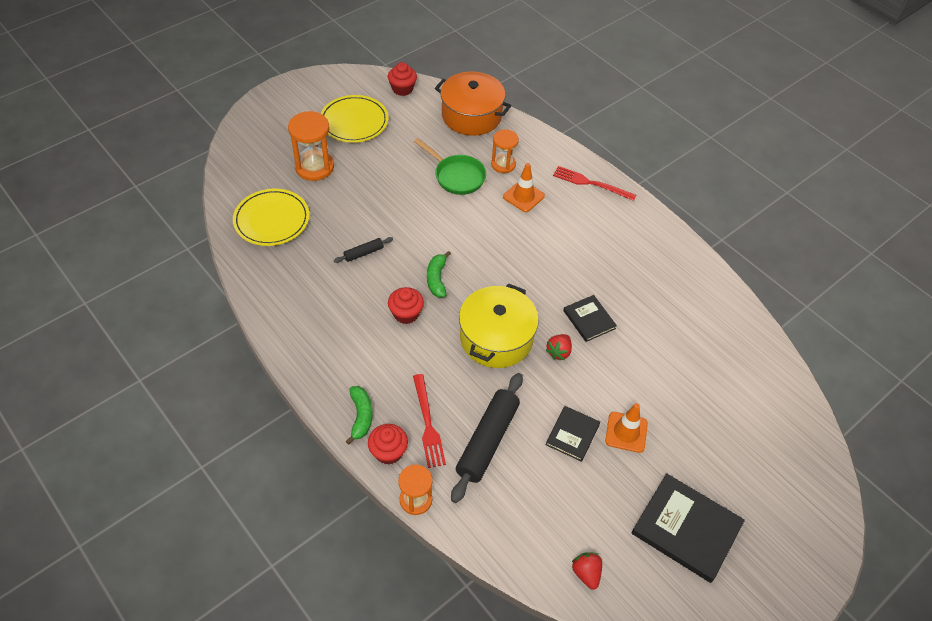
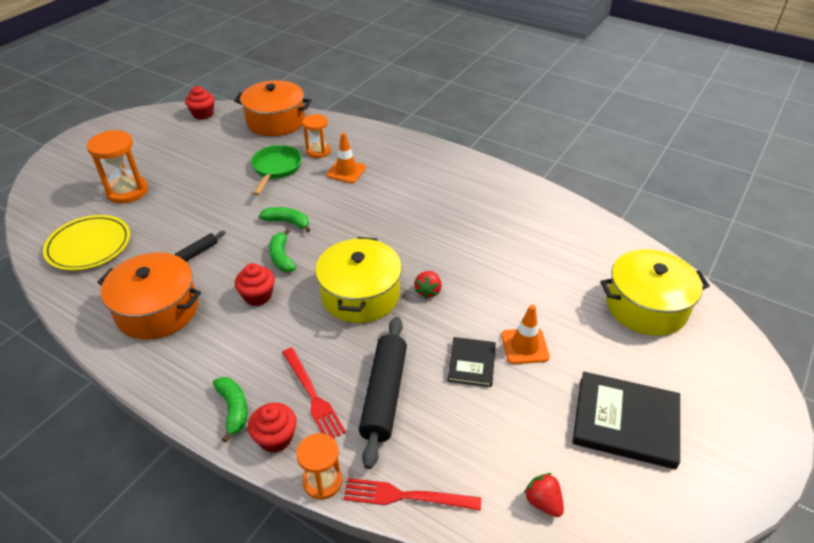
camera: 15 degrees left, 10 degrees down
(318, 303) = (157, 310): none -> orange pot
(354, 122) = (161, 147): yellow plate -> none
(452, 241) = (287, 222): none -> green banana
(456, 176) = (276, 169): green pan -> green pan turned 105 degrees counterclockwise
(589, 319) = (447, 256): black book -> none
(591, 183) = (405, 149): red fork -> red fork (406, 496)
(758, 426) = (646, 306): none -> yellow pot

